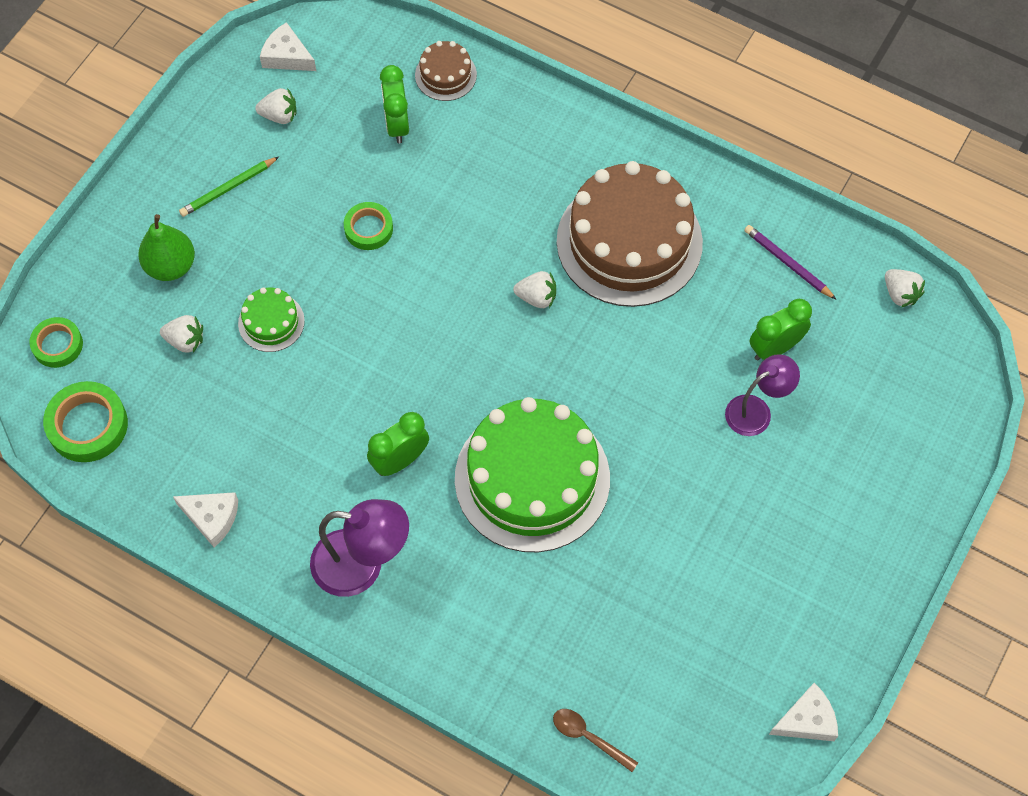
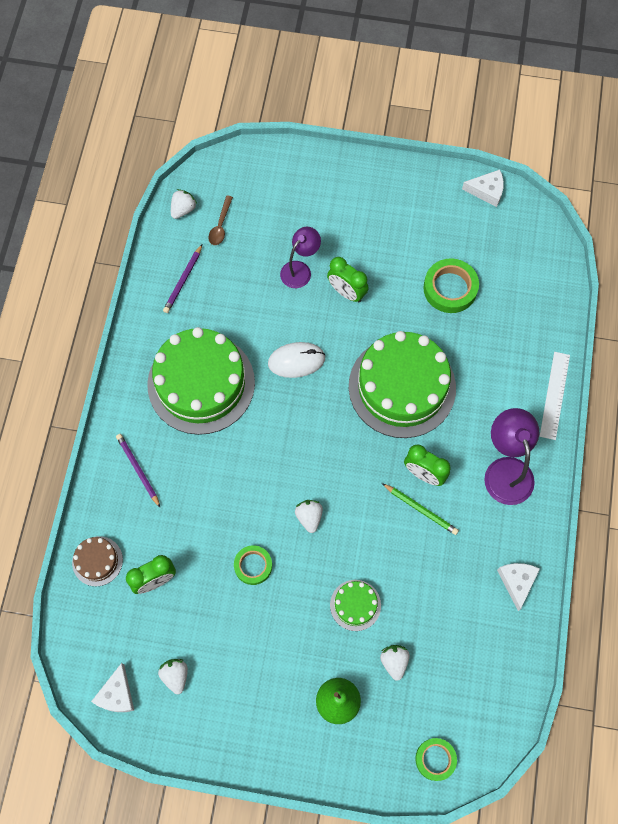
camera: 110 degrees left, 5 degrees up
(88, 425) = (488, 703): green tape -> green tape (450, 288)
(228, 188) = (255, 687): green pencil -> green pencil (420, 509)
(441, 677) = (555, 395): none -> white ruler
(537, 297) = (267, 429): white strawberry -> white strawberry (309, 517)
(540, 143) = (138, 470): none -> purple pencil
(588, 737) = (551, 301): brown spoon -> brown spoon (220, 225)
(619, 362) = (296, 361): none -> white mouse
(629, 242) = (201, 383): brown cake -> green cake
(756, 410) = (300, 270): purple lamp -> purple lamp turned 90 degrees clockwise
(775, 348) = (250, 271): green clock -> green clock (346, 292)
(807, 720) = (487, 191): white cheese -> white cheese turned 135 degrees clockwise

